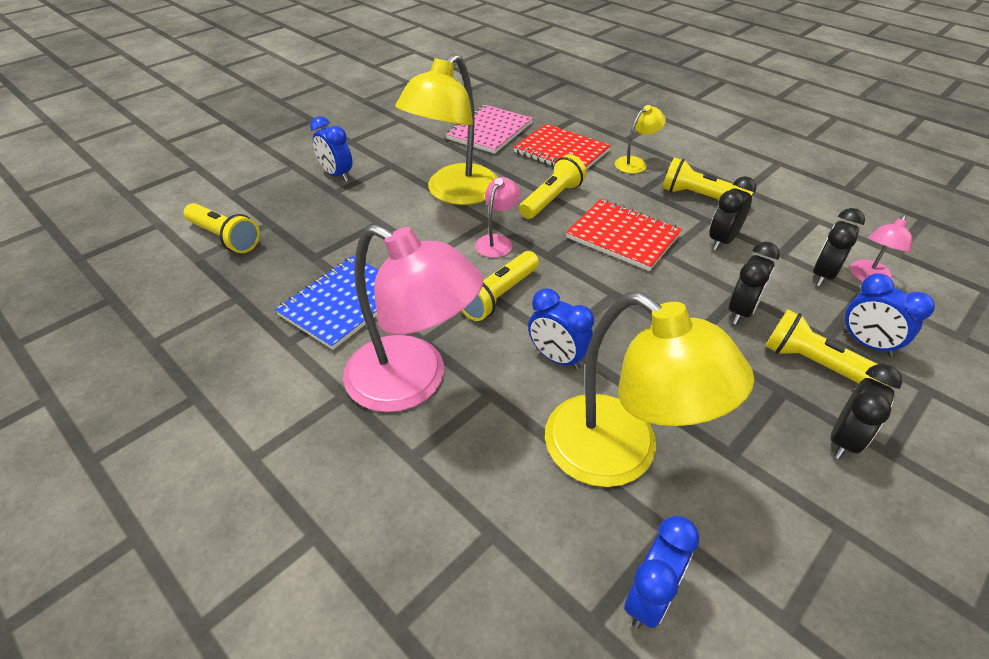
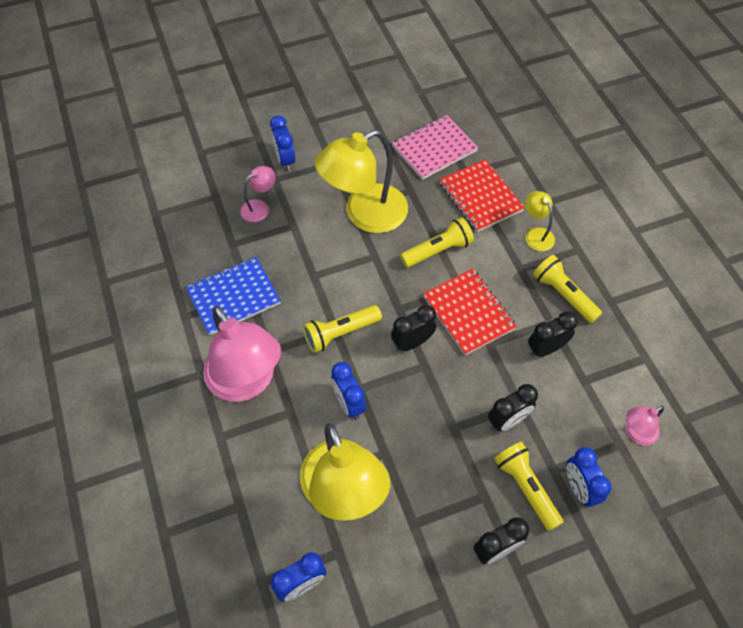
camera: 25 degrees right, 15 degrees up
(225, 238) = (180, 201): yellow flashlight -> none
(497, 241) = (369, 280): pink lamp -> pink lamp (260, 207)
(635, 163) = (536, 234): yellow lamp -> yellow lamp turned 105 degrees counterclockwise
(823, 275) = (600, 415): black clock -> black clock (412, 342)

